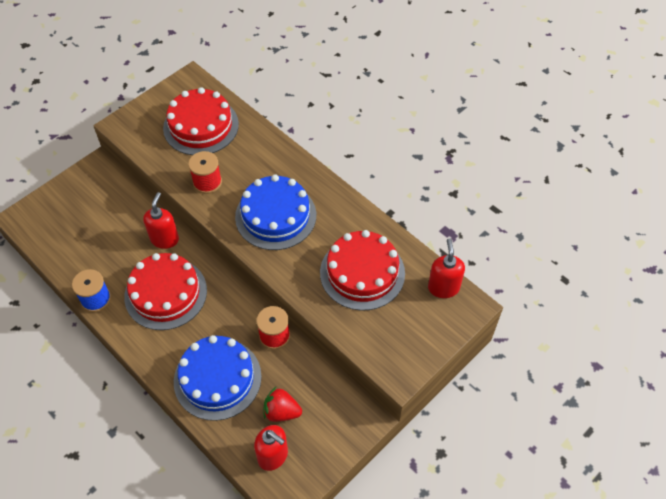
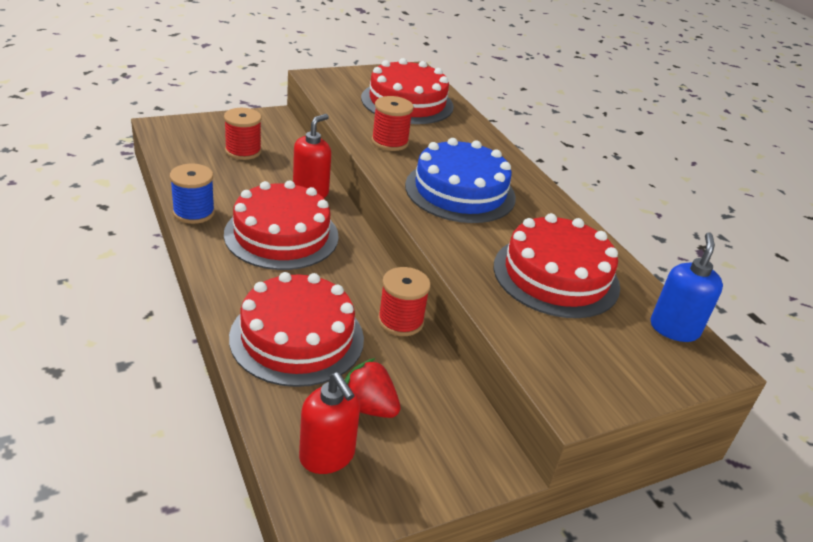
camera: 15 degrees right, 20 degrees down
(96, 218) = (243, 151): none -> red spool
(217, 378) = (297, 337): blue cake -> red cake
(443, 287) = (674, 328): red soap dispenser -> blue soap dispenser

